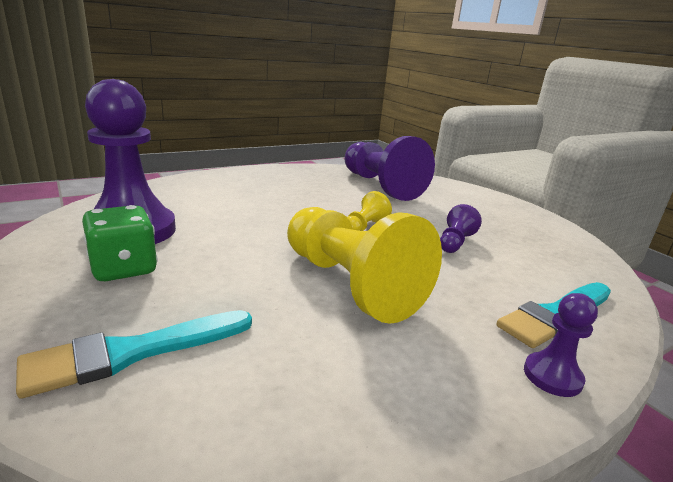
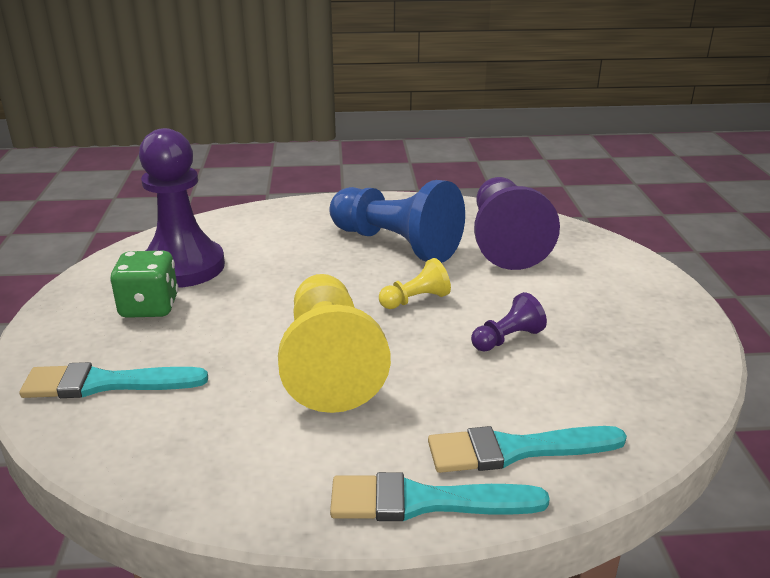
camera: 30 degrees right, 5 degrees up
(308, 194) = (396, 244): none -> blue pawn
(552, 376) = (425, 502): purple pawn -> turquoise brush

